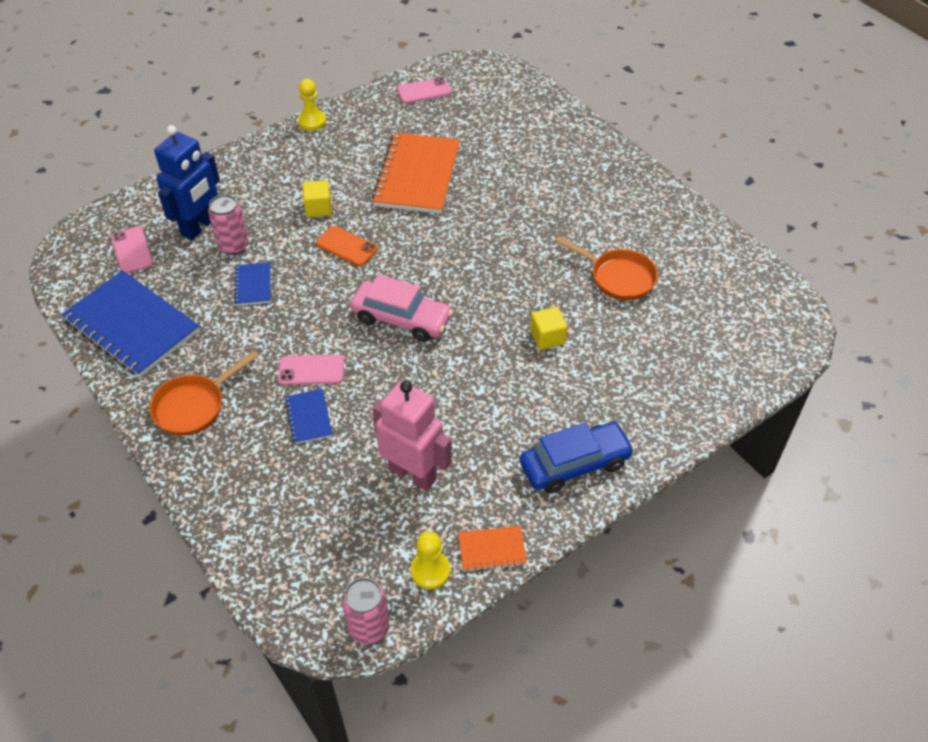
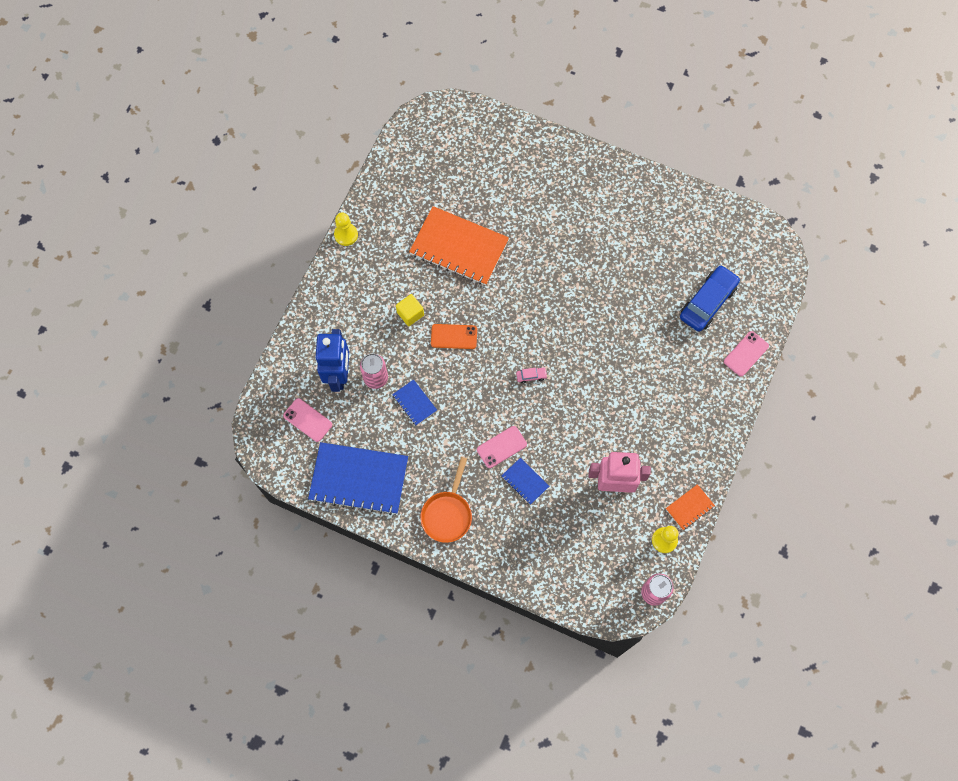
camera: 30 degrees left, 20 degrees up
(402, 319) = (531, 376): pink car -> pink car, size x0.41
(417, 175) = (459, 247): orange notebook -> orange notebook turned 45 degrees counterclockwise
(424, 91) = (408, 161): pink phone -> pink phone (746, 354)
(547, 337) = (631, 340): yellow cube -> none
(575, 464) = (702, 424): blue car -> blue car (707, 302)
(618, 277) = (647, 267): orange pan -> none

